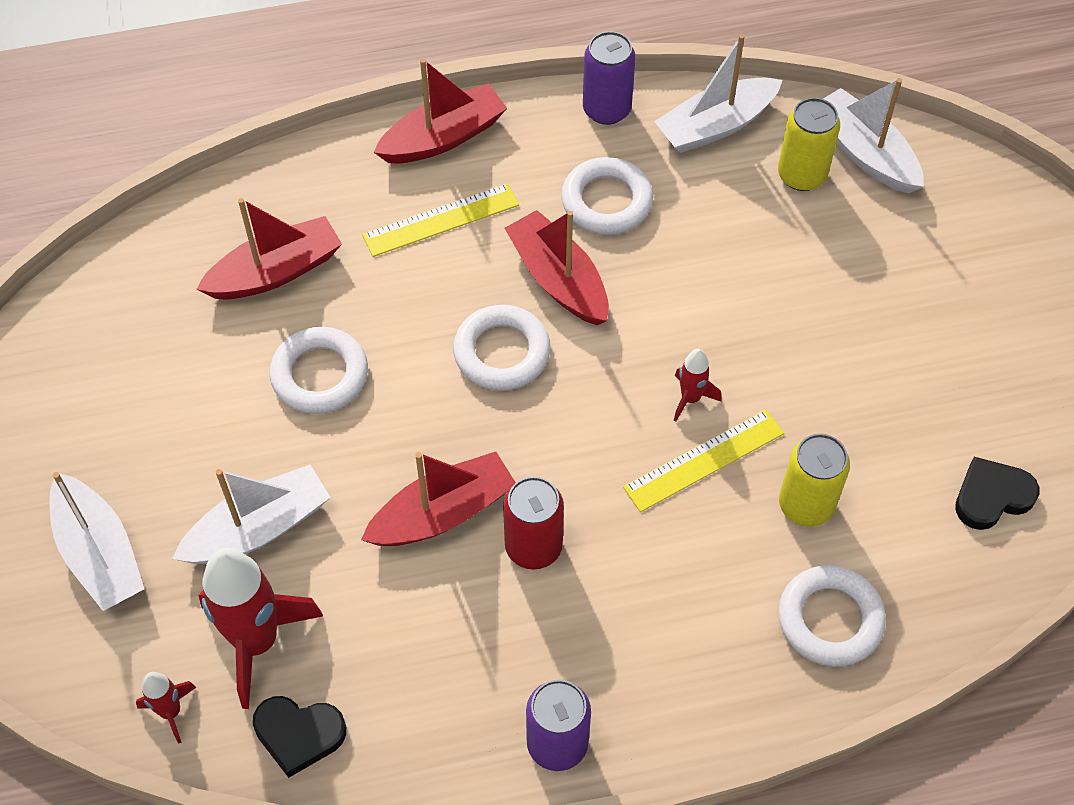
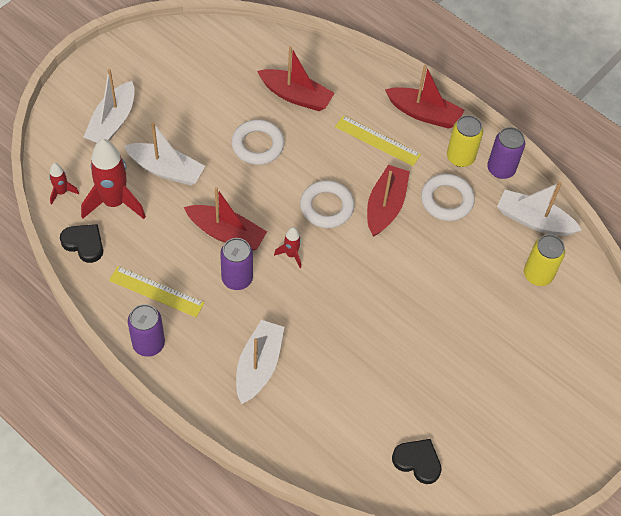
camera: 50 degrees right, 0 degrees up
(299, 734) = (84, 244): black heart -> black heart turned 150 degrees clockwise
(533, 547) = (237, 278): red can -> purple can
(690, 398) = (365, 298): red rocket -> red rocket (291, 254)
(704, 460) = (336, 322): yellow ruler -> yellow ruler (156, 291)
(806, 505) = (346, 379): yellow can -> yellow can (460, 157)
(830, 619) = (292, 423): white ring -> none
(865, 152) = (578, 296): white boat -> white boat (258, 366)

